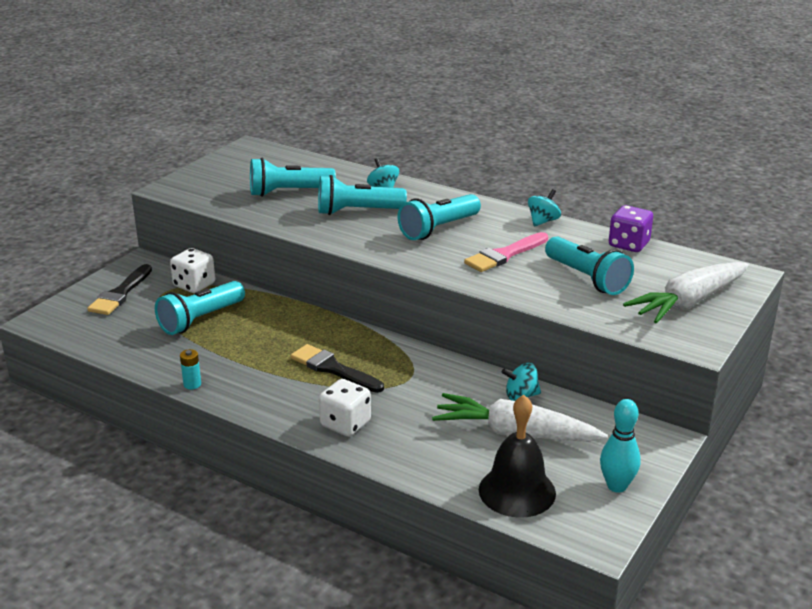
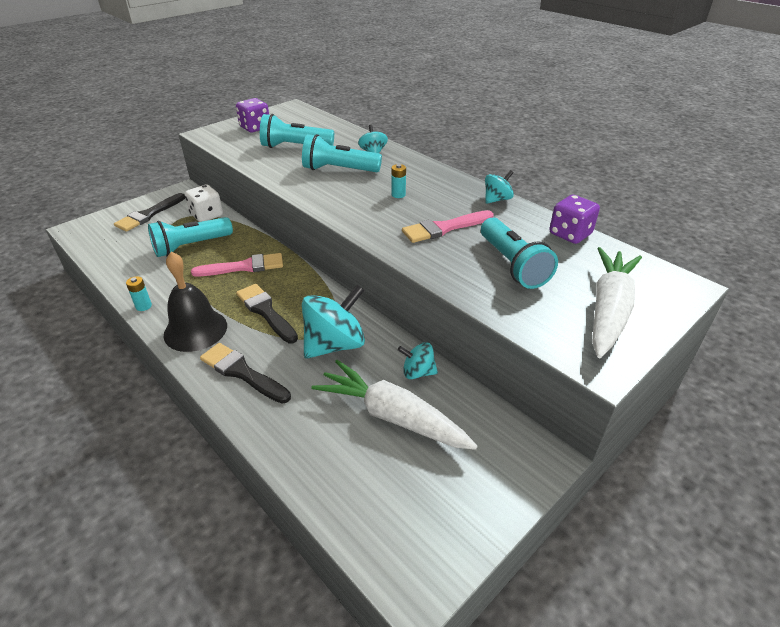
camera: 15 degrees right, 10 degrees up
(223, 176) = (255, 128): none -> purple dice
(279, 331) = (244, 267): none -> pink brush
(345, 424) = (242, 372): white dice -> black brush
(425, 386) = (334, 344): none -> turquoise spinning top
(438, 229) = (398, 194): turquoise flashlight -> turquoise battery
(517, 491) = (360, 492): black bell -> black bell (195, 330)
(616, 486) = (468, 510): turquoise bowling pin -> none
(688, 302) = (609, 310): white carrot -> white carrot turned 135 degrees clockwise

